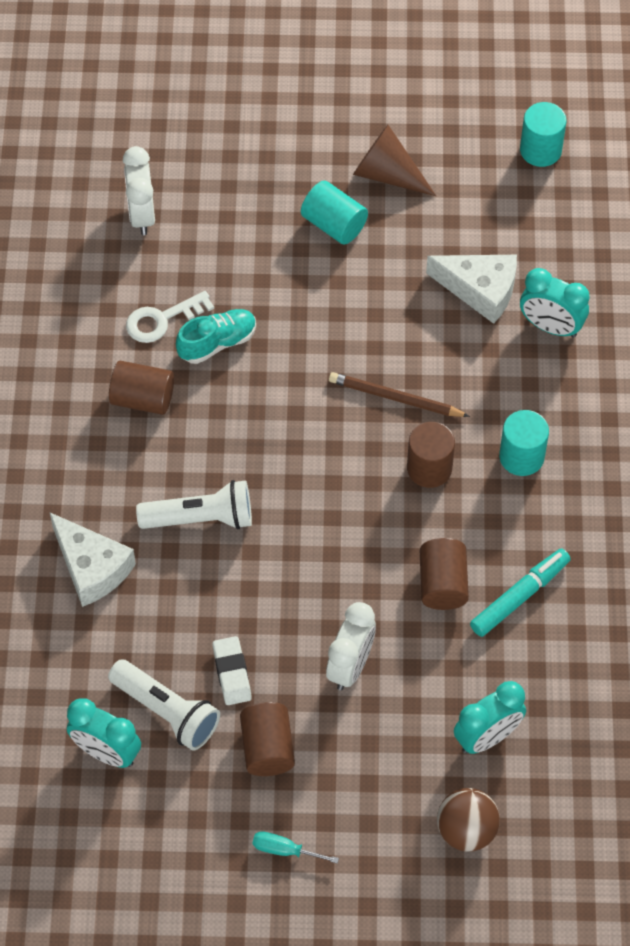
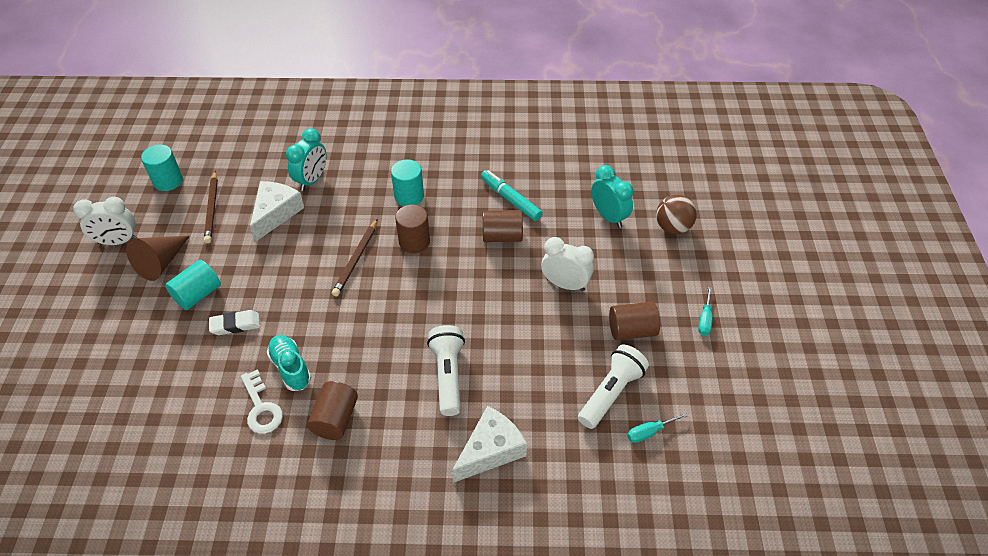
camera: 90 degrees left, 10 degrees down
(107, 752) = (649, 432): turquoise clock -> turquoise screwdriver
(142, 215) = (150, 427): white clock -> white clock (118, 241)
(232, 673) = (576, 352): white eraser -> white eraser (235, 325)
(488, 212) = (212, 208): none -> brown pencil

